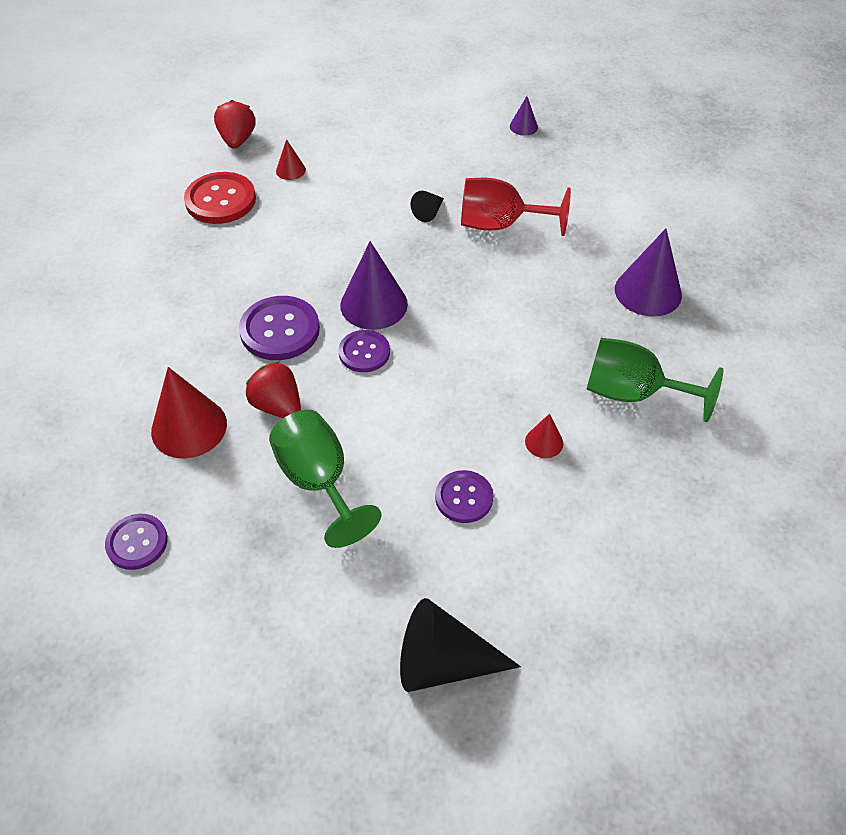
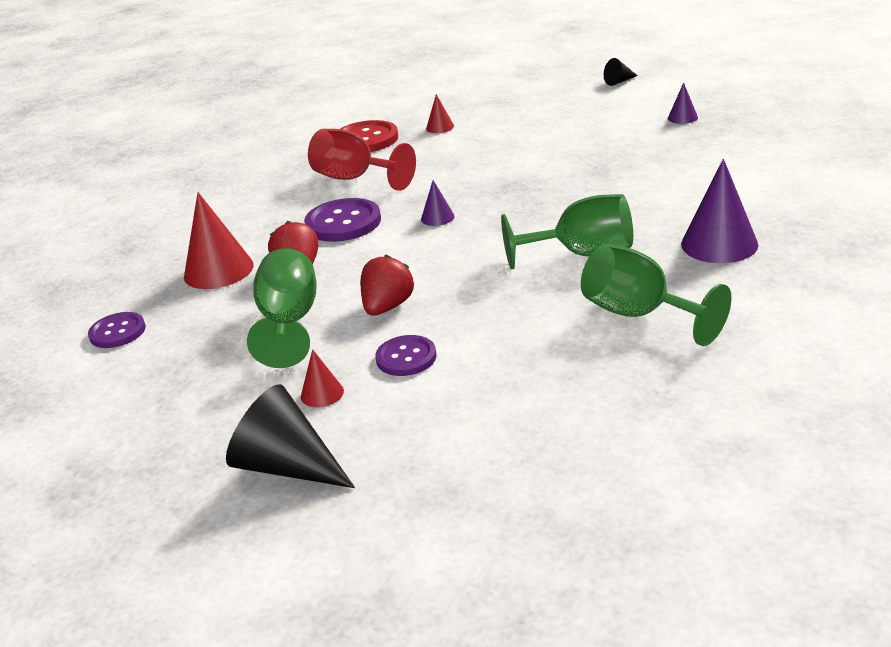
camera: 30 degrees right, 20 degrees down
(237, 140) = (412, 106): red strawberry -> red strawberry (387, 307)
(364, 352) = (402, 247): purple button -> none
(374, 304) = (437, 217): purple cone -> purple cone, size x0.50
(429, 212) = (540, 165): black cone -> black cone (619, 81)
(500, 225) = (602, 180): red goblet -> red goblet (355, 178)
(540, 328) = (582, 254): none -> green goblet
(544, 442) = (516, 334): red cone -> red cone (322, 393)

